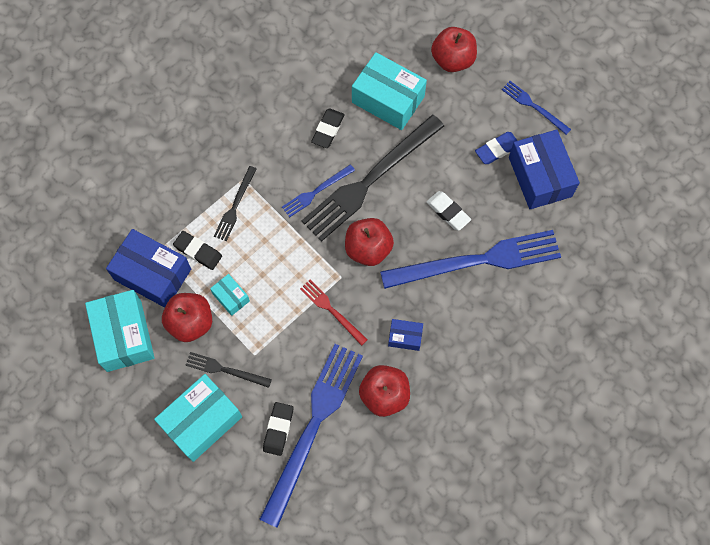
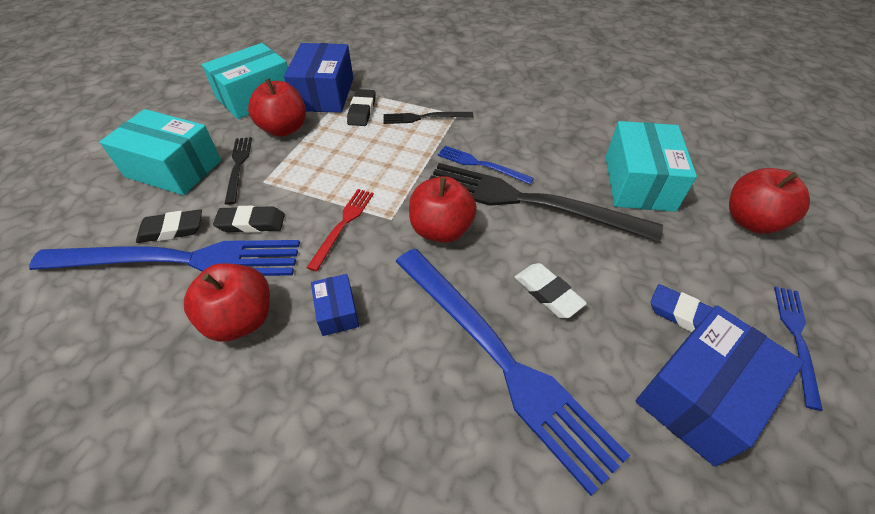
camera: 65 degrees right, 20 degrees down
(231, 297) = (323, 145): turquoise box -> none
(328, 130) = (557, 150): black eraser -> black eraser (251, 223)
(448, 212) = (548, 293): white eraser -> white eraser turned 60 degrees counterclockwise

